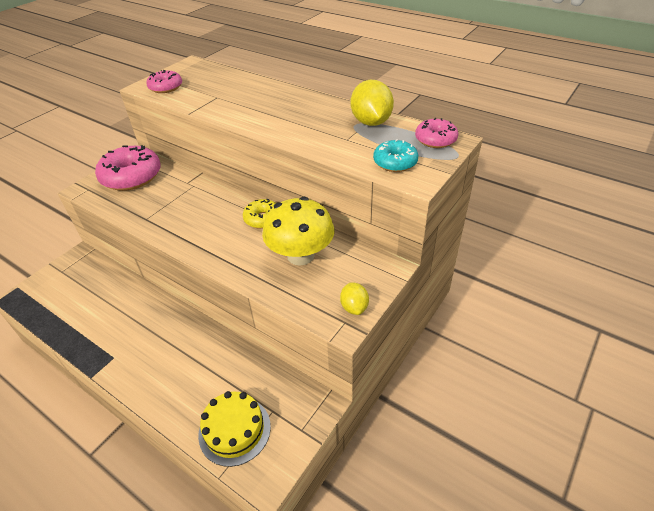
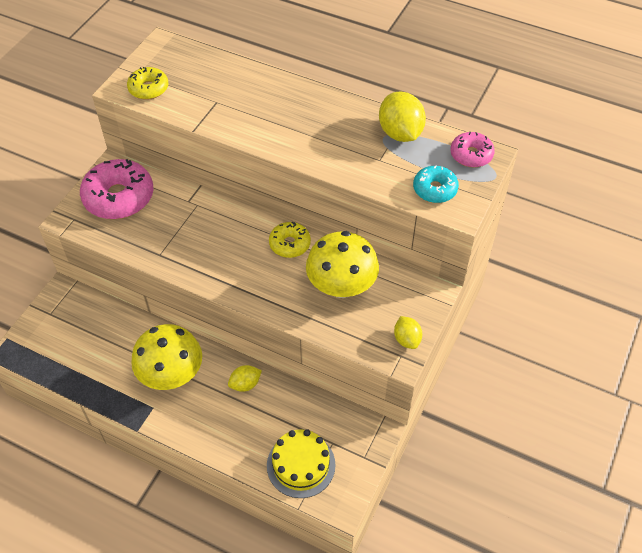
camera: 10 degrees left, 10 degrees up
(141, 330) = (171, 374): none -> yellow mushroom
(166, 87) = (148, 88): pink donut -> yellow donut
(204, 345) = (245, 384): none -> yellow lemon

